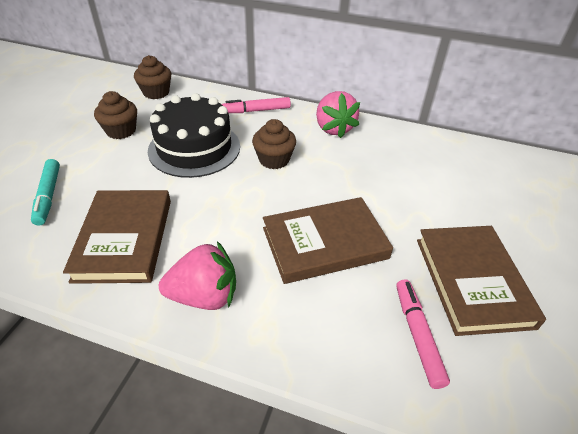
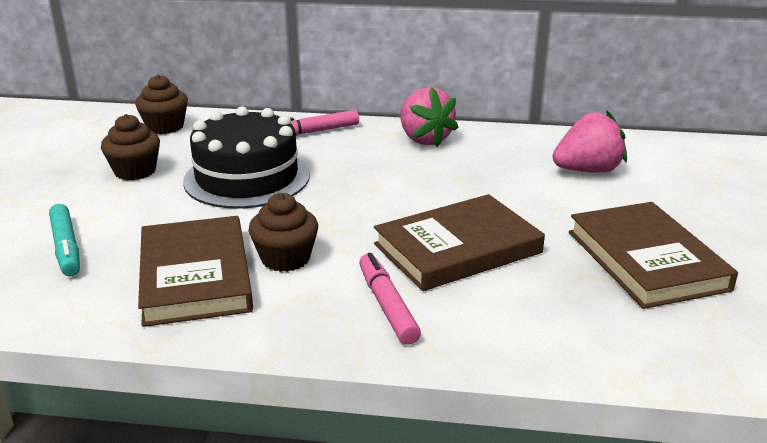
camera: 10 degrees left, 15 degrees down
(204, 296) = (327, 315): pink strawberry -> pink strawberry (587, 170)
(274, 160) = (359, 178): brown cupcake -> brown cupcake (285, 258)
(417, 335) = (600, 314): pink marker -> pink marker (387, 305)

